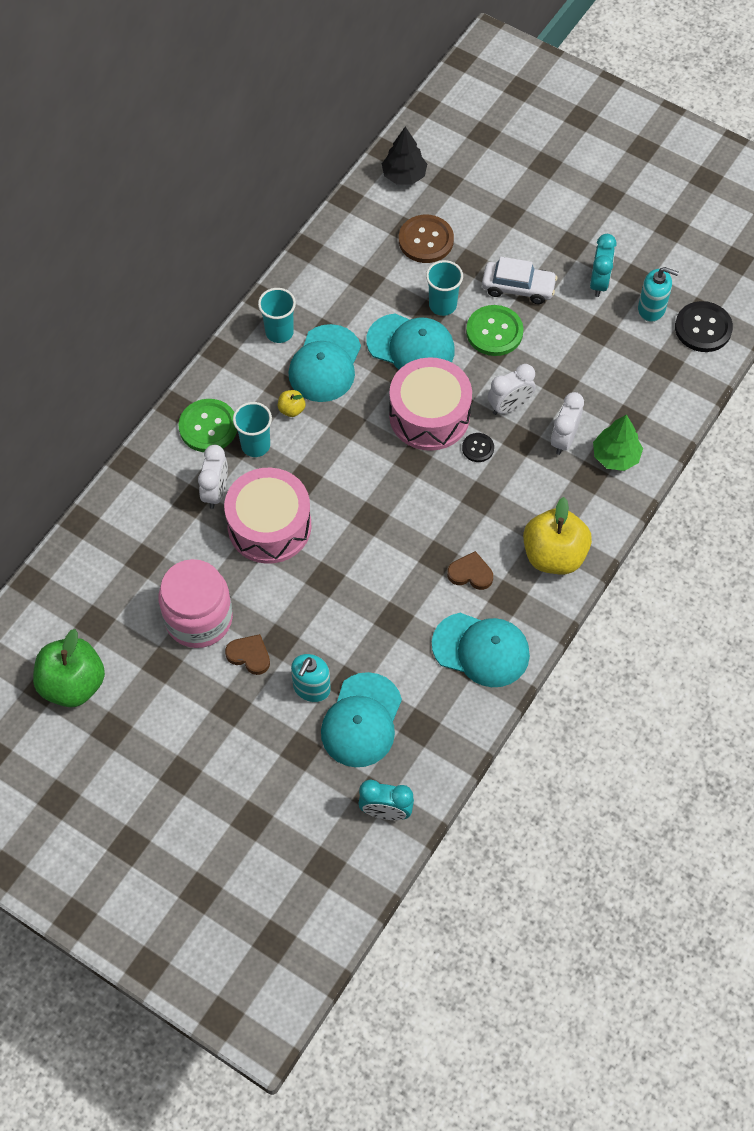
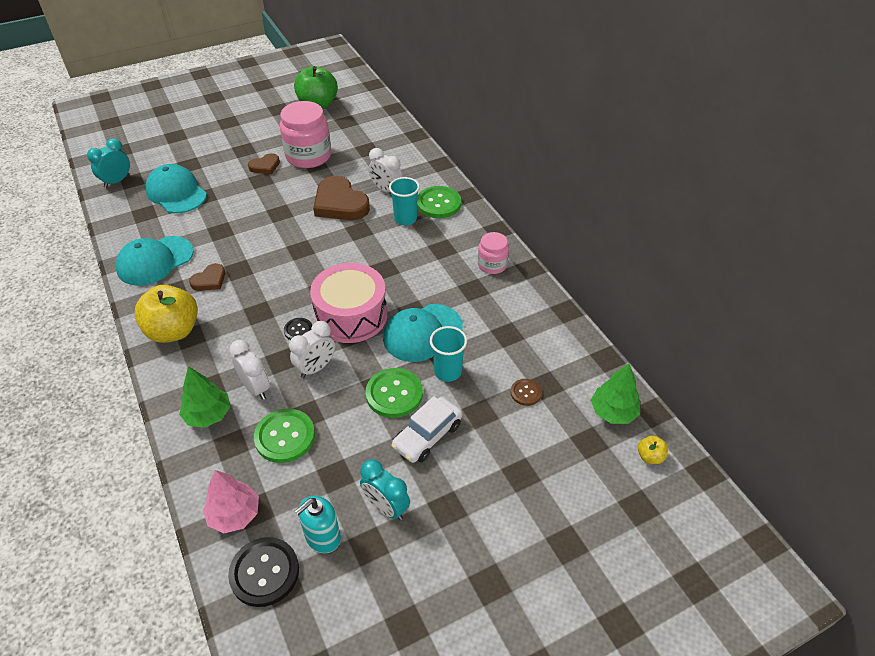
camera: 120 degrees right, 15 degrees down
(269, 526) = (340, 203): pink drum -> brown heart
(279, 332) = (492, 265): turquoise cup -> pink jar
(291, 409) = (419, 246): yellow apple -> yellow apple (650, 456)
(311, 688) = (218, 181): turquoise soap dispenser -> none
(325, 364) = (444, 277): turquoise cap -> none
(404, 176) = (613, 412): black tree -> green tree
(426, 240) = (525, 393): brown button -> brown button, size x0.54
(509, 406) = (316, 368): white clock -> white clock turned 135 degrees counterclockwise
(592, 385) = (285, 437): none -> green button
(679, 375) = (234, 514): none -> pink tree

